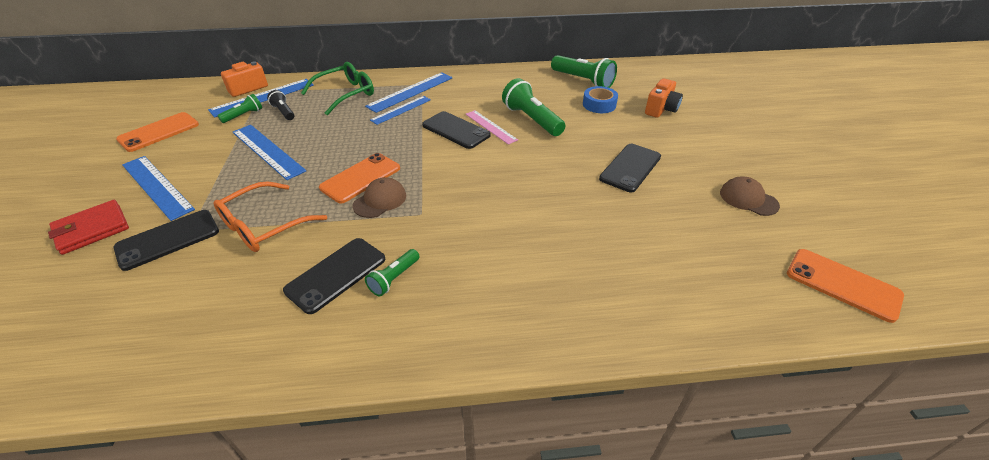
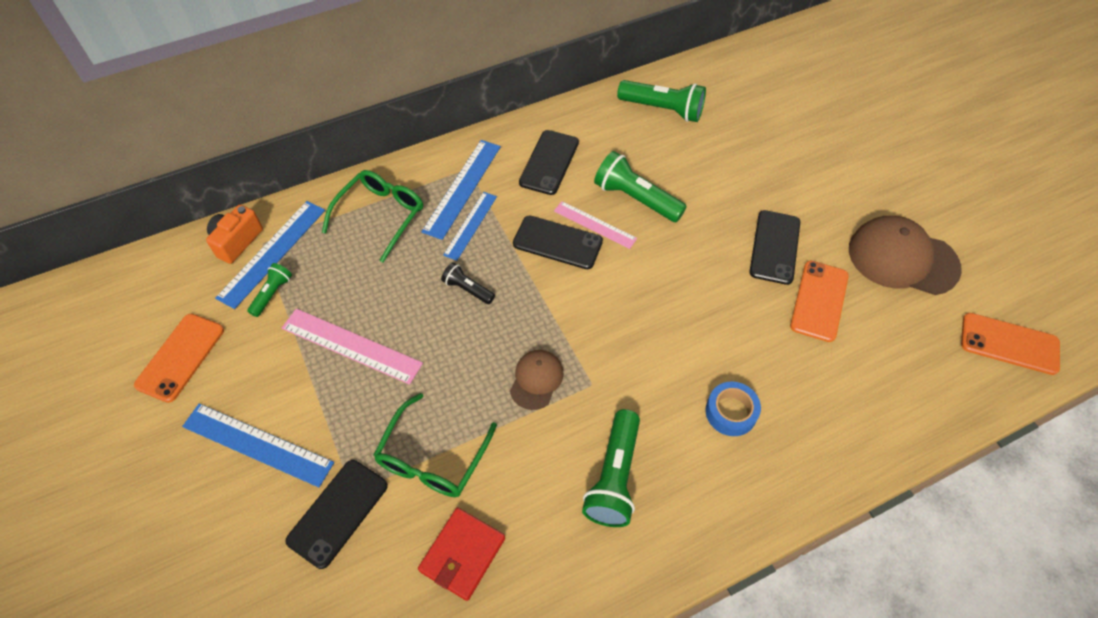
camera: 20 degrees left, 15 degrees up
(92, 229) = (234, 531): red wallet -> red wallet (462, 554)
(264, 225) = (433, 457): orange glasses -> green glasses
(267, 151) = (351, 346): blue ruler -> pink ruler
(283, 112) = (321, 272): black flashlight -> black flashlight (467, 289)
(336, 274) = (554, 493): black phone -> black phone (549, 162)
(360, 178) = (493, 353): orange phone -> orange phone (819, 301)
(394, 278) = (614, 477): green flashlight -> green flashlight, size x1.82
(599, 105) = (700, 150): blue tape -> blue tape (731, 412)
(661, 109) = (771, 139): orange camera -> none
(748, 199) = (902, 258): brown cap -> brown cap, size x1.83

